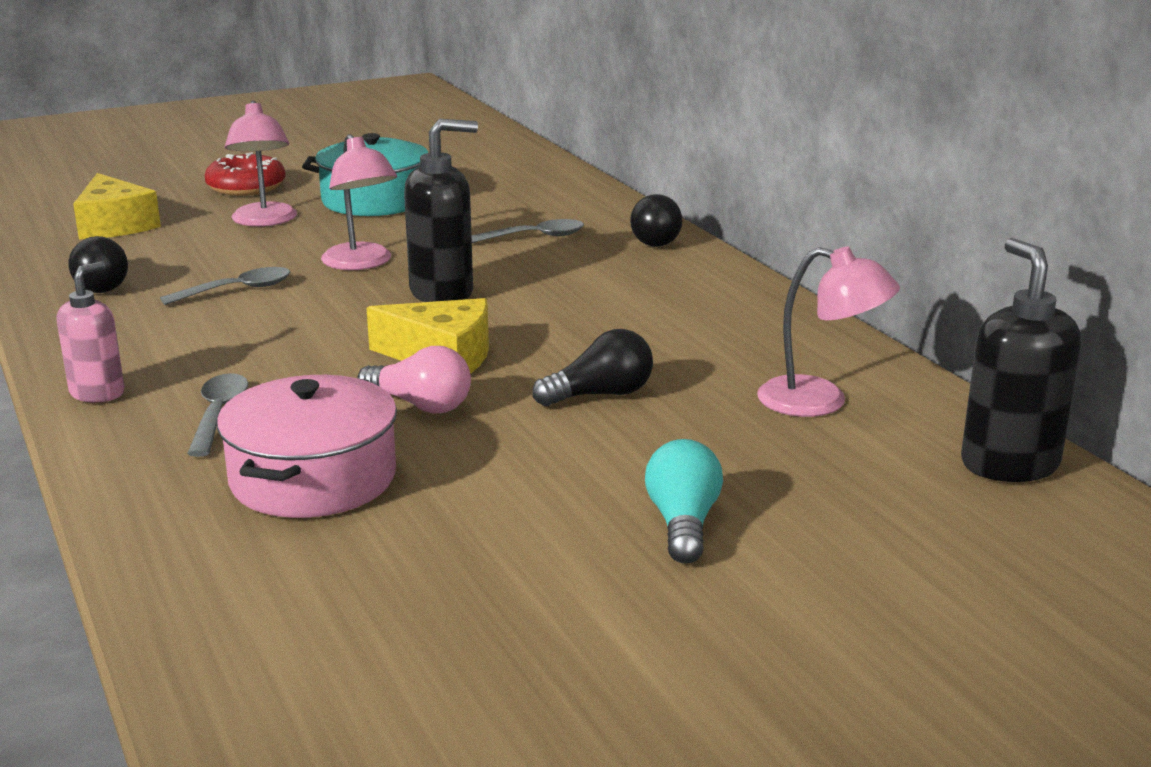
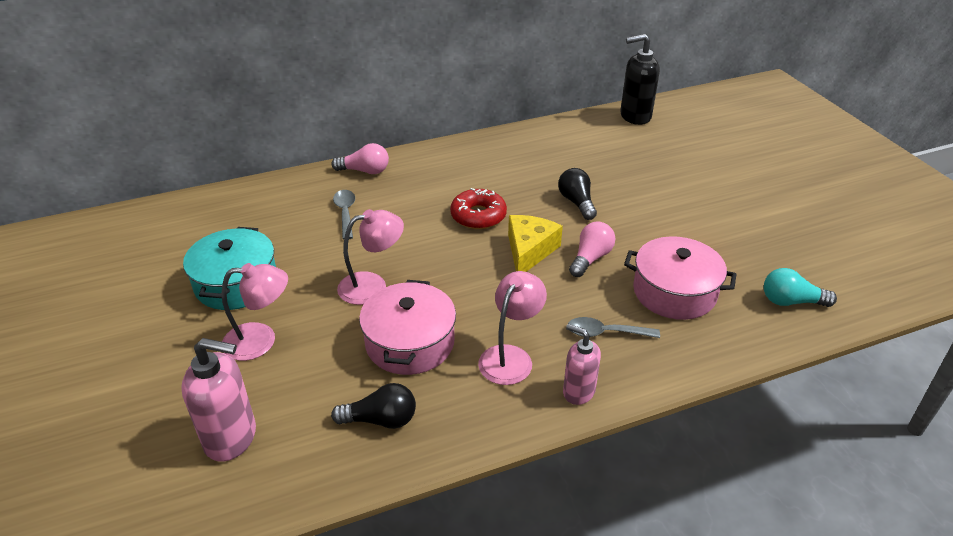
camera: 85 degrees left, 15 degrees up
(114, 225) = (231, 438): yellow cheese -> pink soap dispenser
(237, 290) = (410, 343): grey spoon -> pink pot
(246, 187) = (161, 359): red donut -> red donut (478, 216)
(442, 293) = (434, 251): black soap dispenser -> none
(654, 239) = (365, 171): black light bulb -> pink light bulb
(683, 524) = (695, 190): turquoise light bulb -> turquoise light bulb (791, 301)
(820, 401) = (582, 147): pink lamp -> pink lamp (510, 356)

